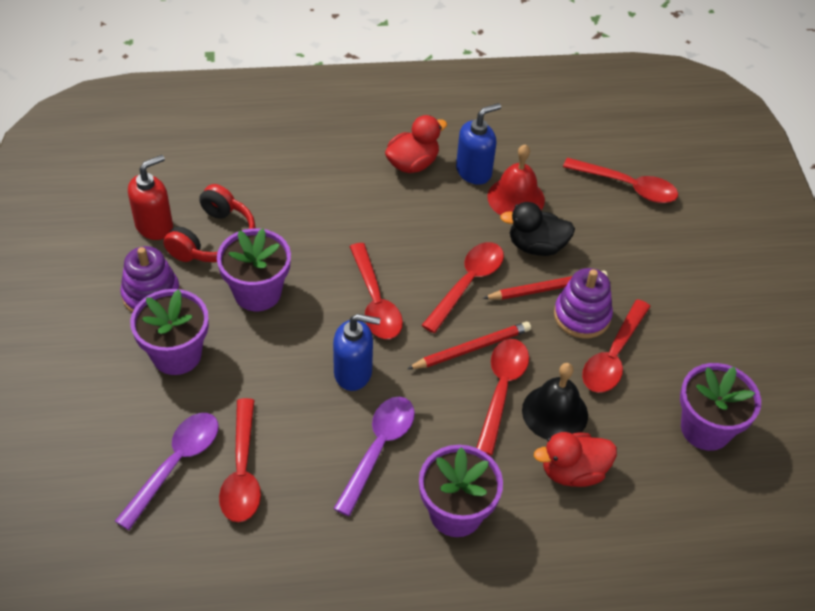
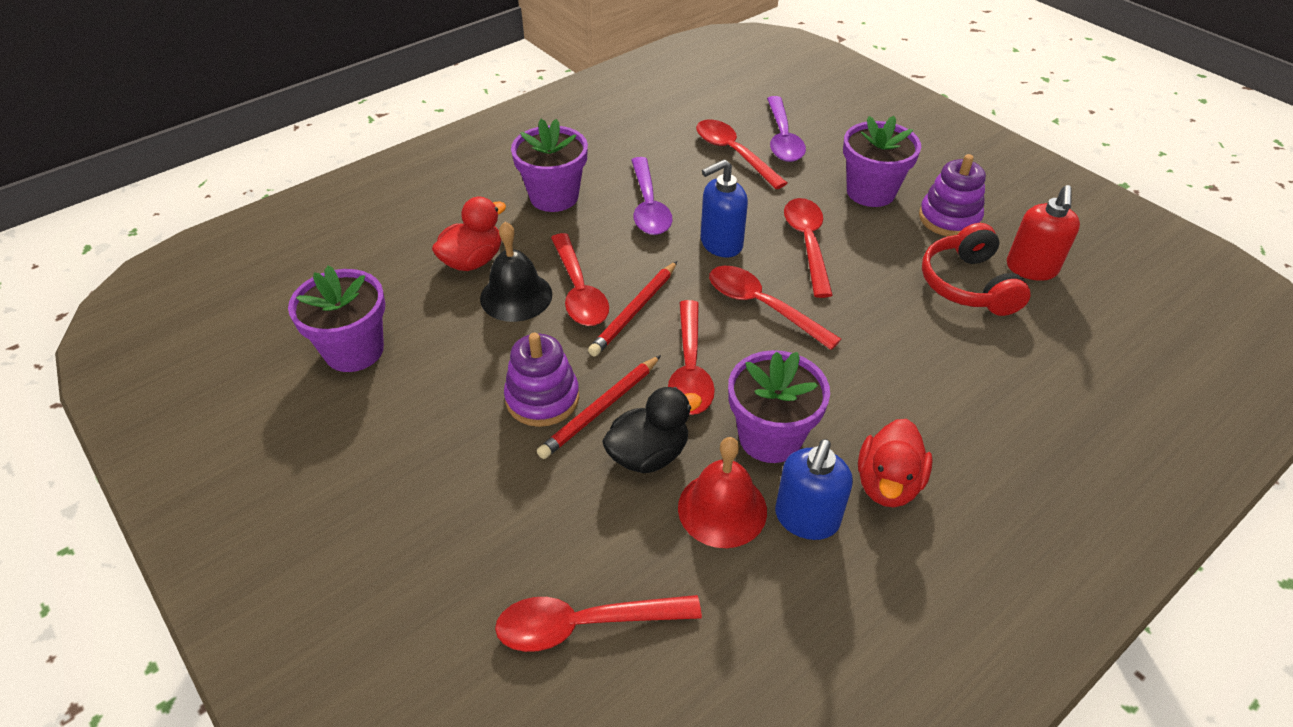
camera: 150 degrees right, 5 degrees down
(257, 292) = (871, 262): purple flower pot -> purple flower pot (770, 437)
(613, 356) = (484, 373): red spoon -> red spoon (807, 244)

